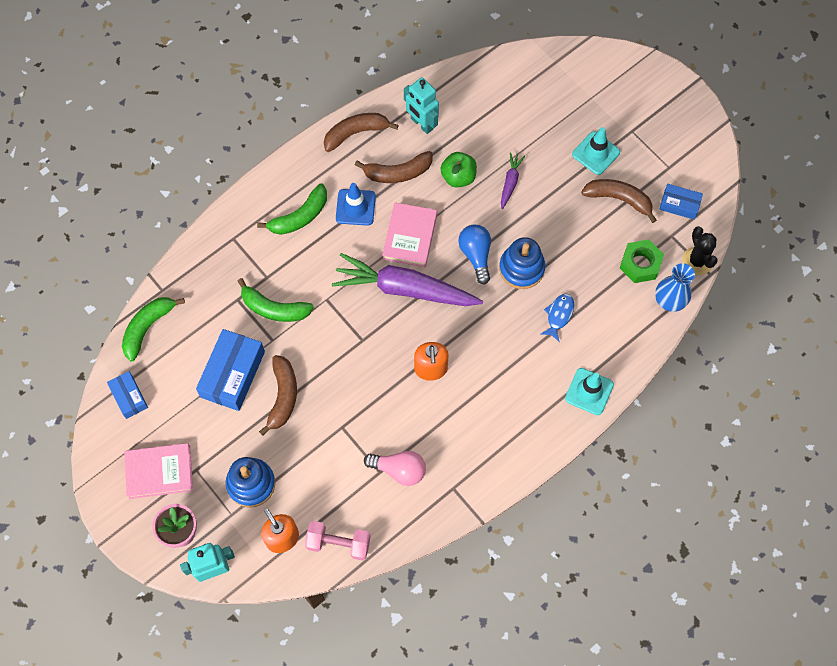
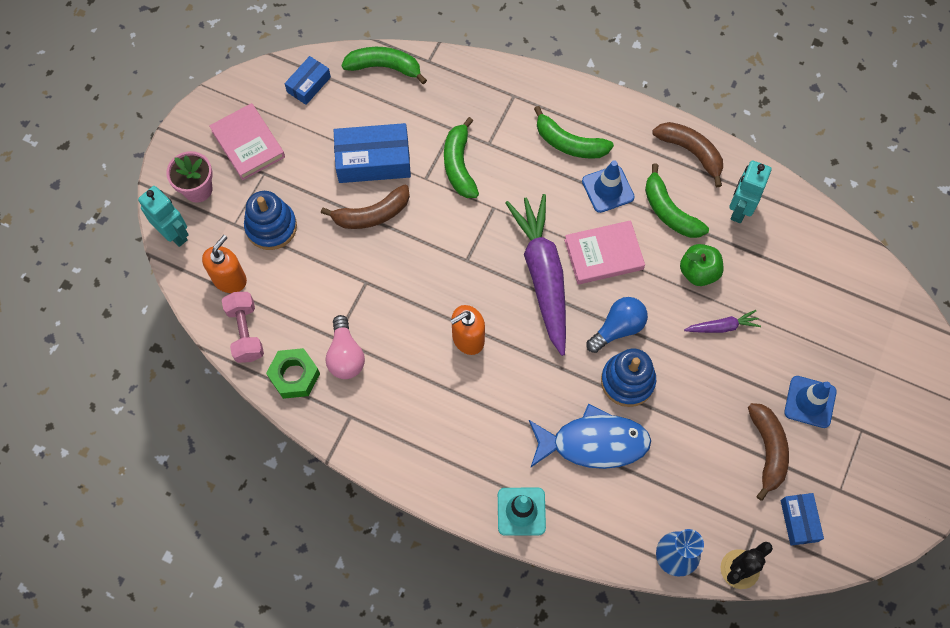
camera: 65 degrees right, 0 degrees up
(398, 173) = (669, 211): brown banana -> green banana
(559, 315) = (593, 442): blue fish -> blue fish, size x1.98
(595, 153) = (810, 402): turquoise traffic cone -> blue traffic cone
(640, 264) = (701, 506): green nut -> green nut (294, 376)

